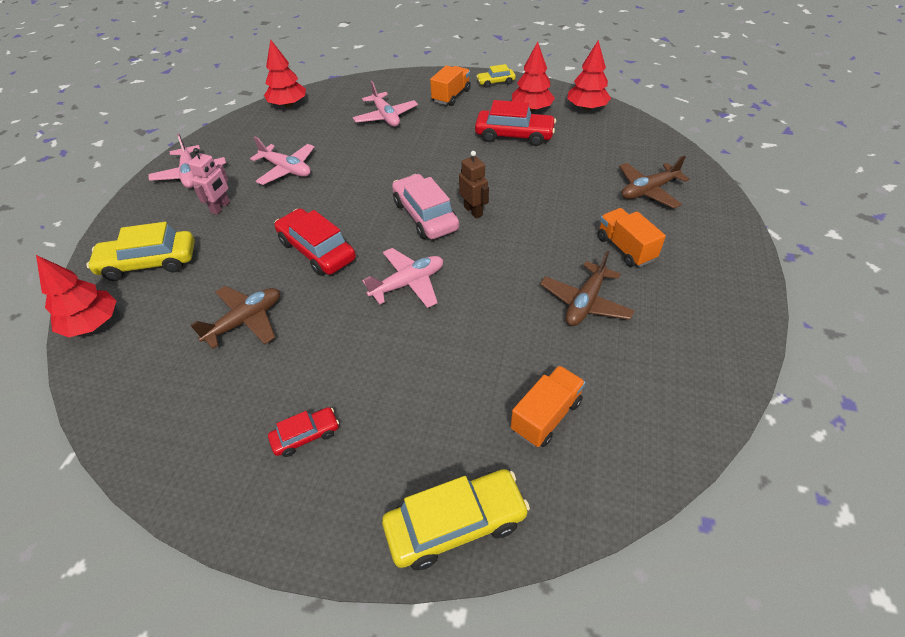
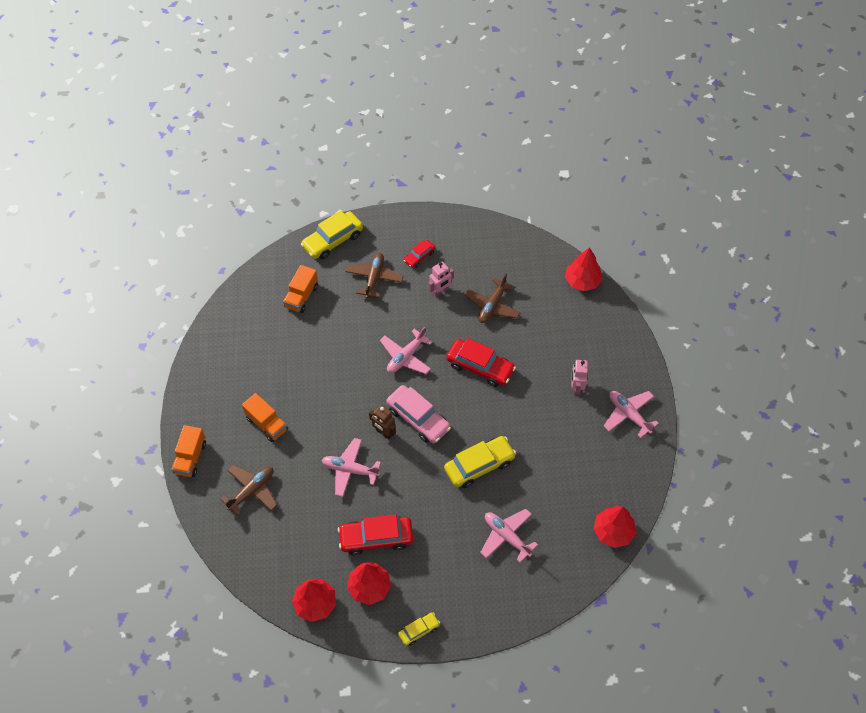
camera: 160 degrees right, 10 degrees up
(149, 263) = (586, 328): yellow car -> yellow car (479, 465)
(286, 169) = (553, 440): pink plane -> pink plane (350, 470)
(307, 362) = (440, 291): none -> pink robot
(451, 96) = (457, 590): orange truck -> orange truck (190, 458)
(585, 302) = (289, 371): brown plane -> brown plane (374, 278)

